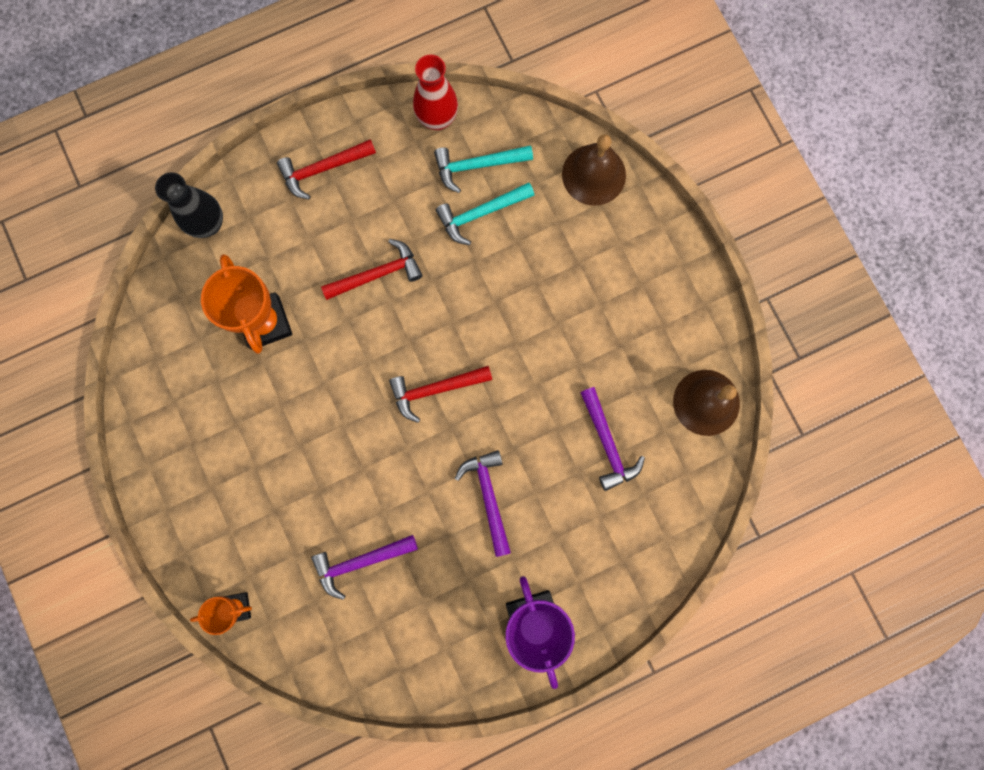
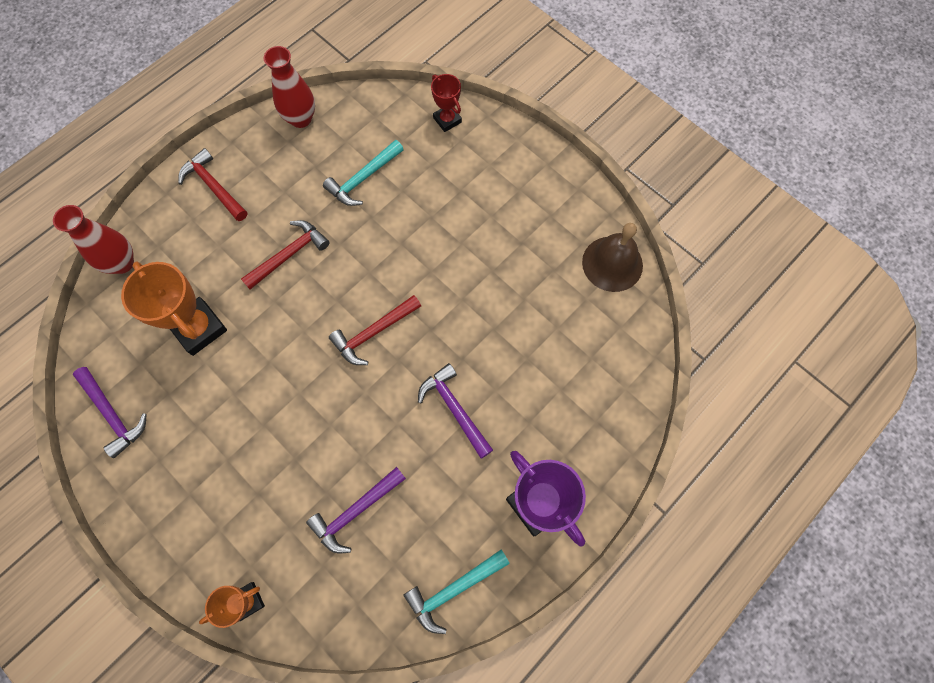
camera: 20 degrees left, 10 degrees down
(208, 224) = (122, 263): black vase -> red vase
(323, 169) = (214, 187): red hammer -> red hammer turned 90 degrees clockwise
(477, 165) = (347, 143): turquoise hammer -> turquoise hammer (453, 589)
(594, 174) = (447, 120): brown bell -> red trophy
(607, 443) = (542, 326): purple hammer -> purple hammer (113, 414)

